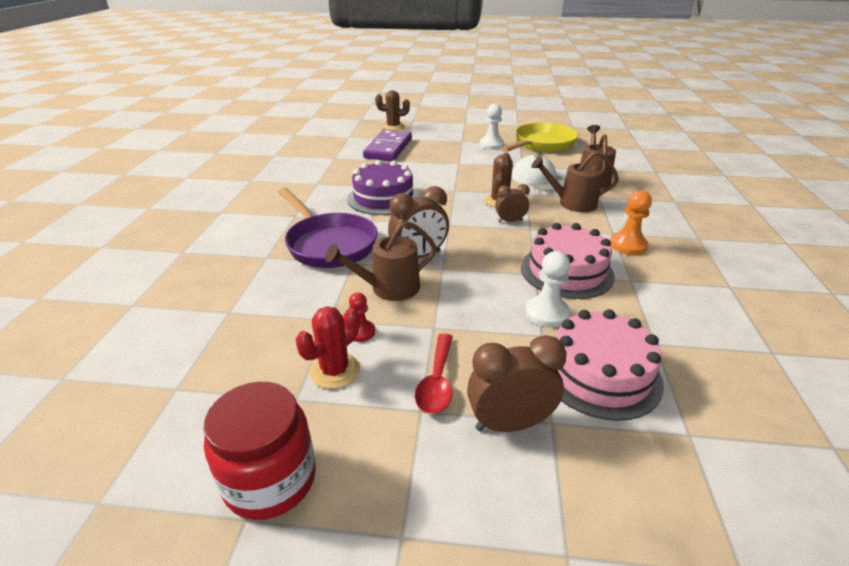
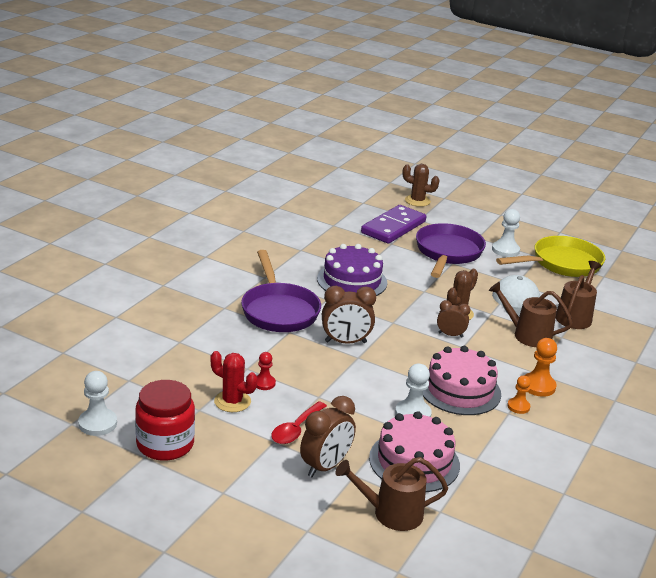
camera: 20 degrees right, 5 degrees down
(145, 484) = (97, 423): none -> white pawn
(334, 371) = (232, 401): red cactus -> red cactus turned 60 degrees clockwise
(389, 288) = (305, 359): brown watering can -> brown watering can (391, 513)
(449, 157) = (448, 253): none -> purple pan
(509, 424) = (325, 466): brown clock -> brown clock turned 120 degrees clockwise
(632, 270) = (518, 406): none -> orange pawn

